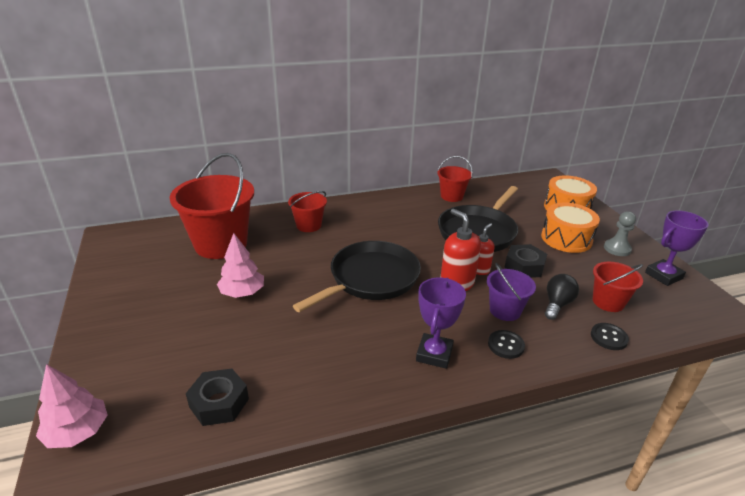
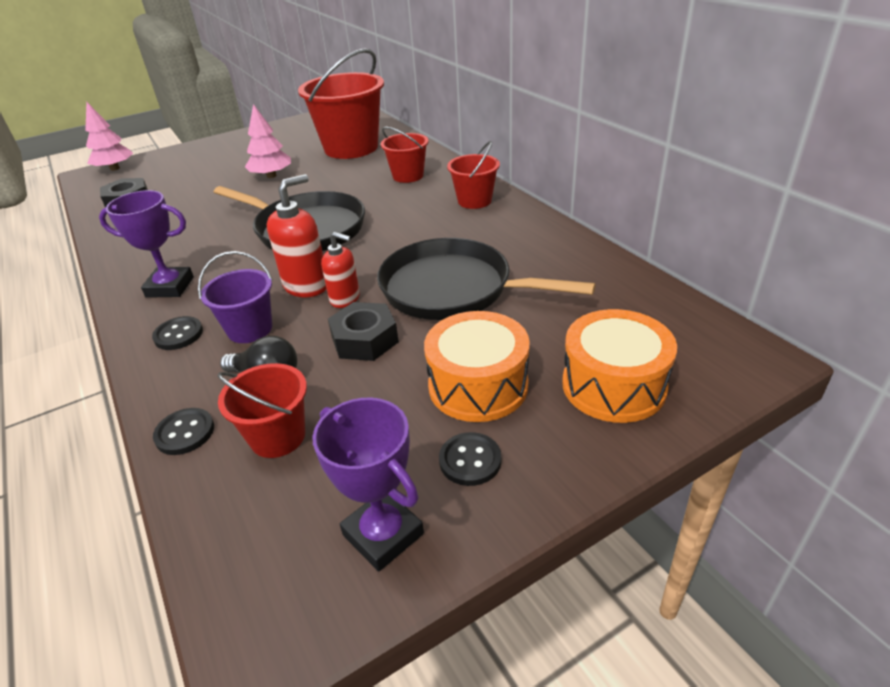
camera: 80 degrees right, 5 degrees up
(451, 196) = (558, 253): red bucket -> red bucket (474, 201)
(617, 249) = (470, 460): grey pawn -> black button

